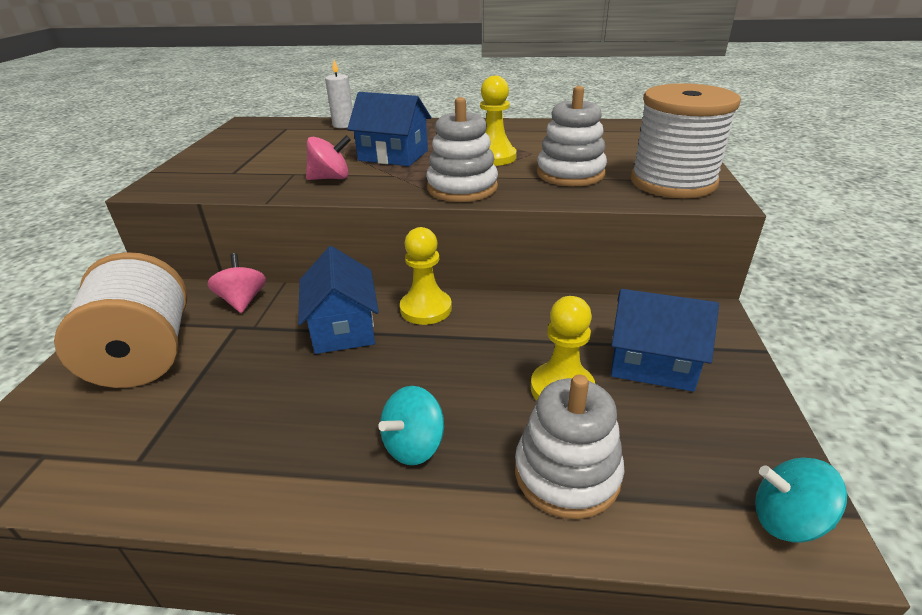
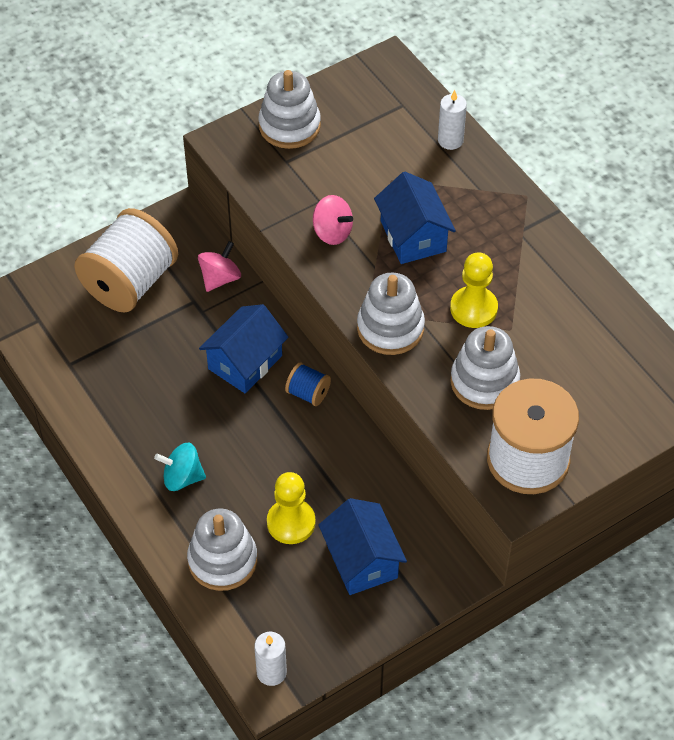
camera: 50 degrees right, 20 degrees up
(209, 161) = (289, 126): none -> white stacking toy
(426, 309) = (308, 393): yellow pawn -> blue spool
(787, 520) = (271, 672): turquoise spinning top -> white candle

